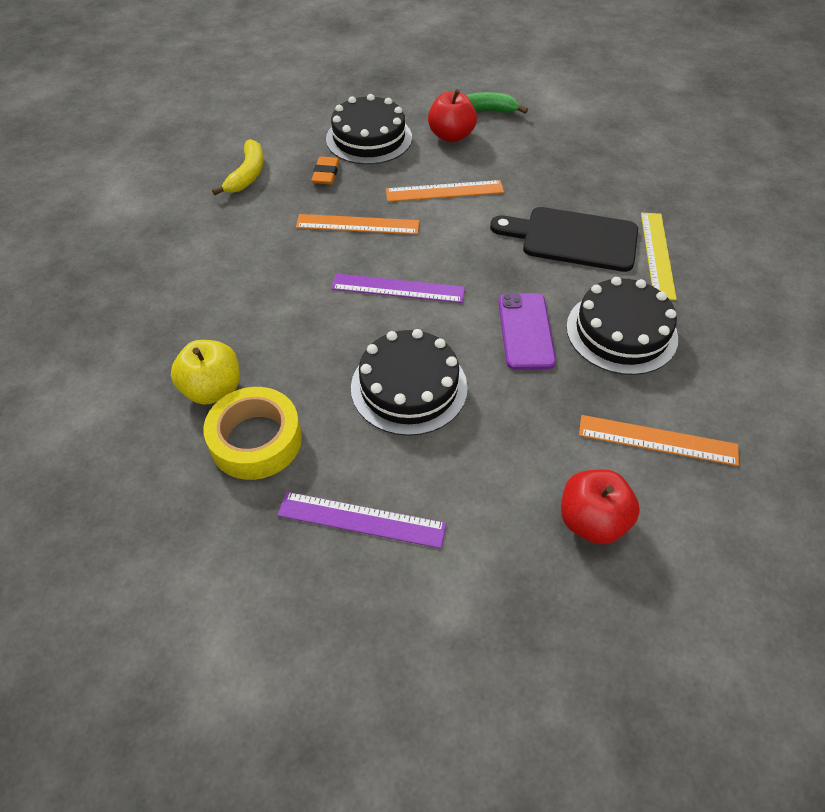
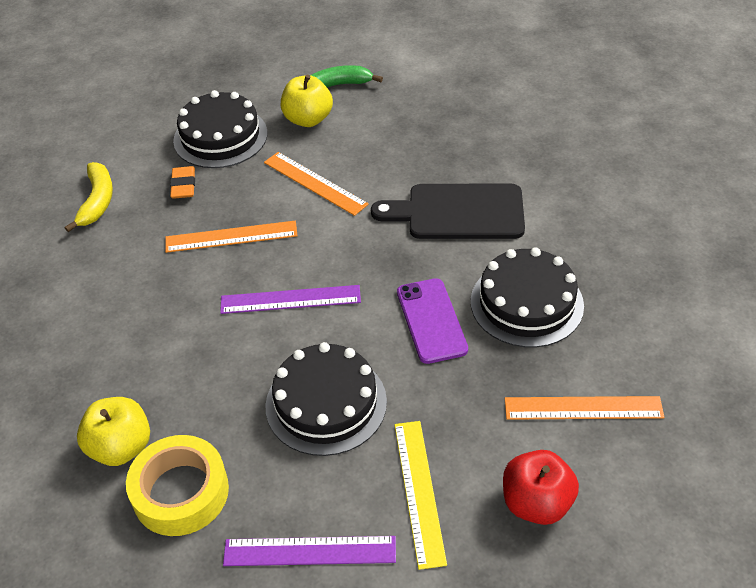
camera: 10 degrees left, 5 degrees down
(444, 191) = (315, 183): orange ruler -> orange ruler turned 60 degrees clockwise
(451, 136) = (308, 119): red apple -> yellow apple
(657, 254) = (546, 214): yellow ruler -> yellow ruler (419, 491)

